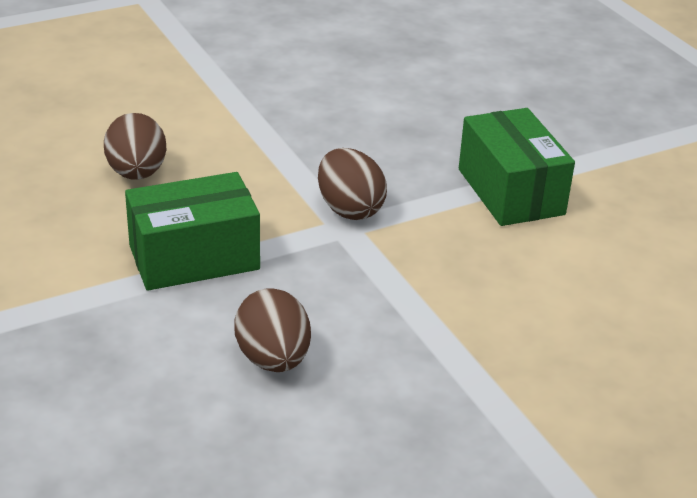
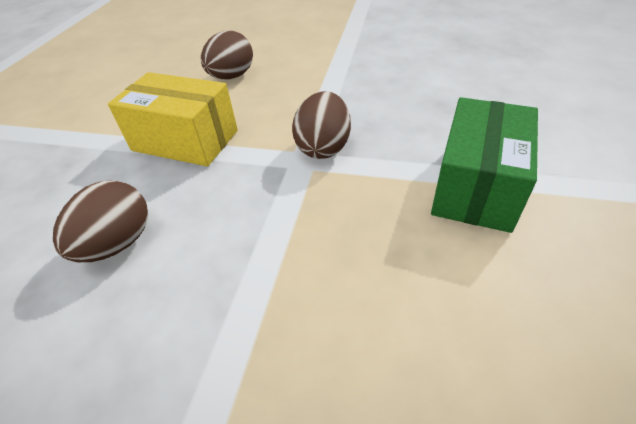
camera: 45 degrees right, 10 degrees up
(194, 258) = (185, 140): green box -> yellow box

